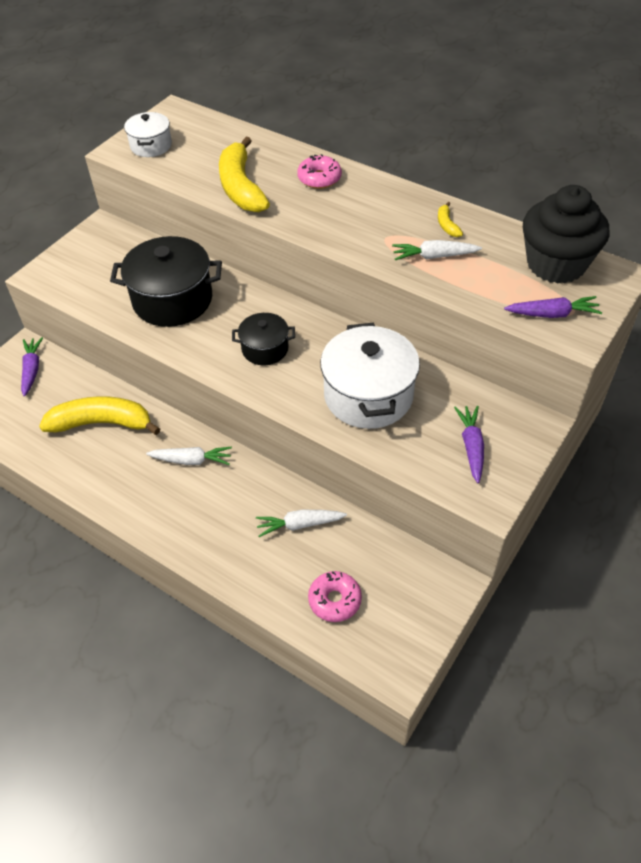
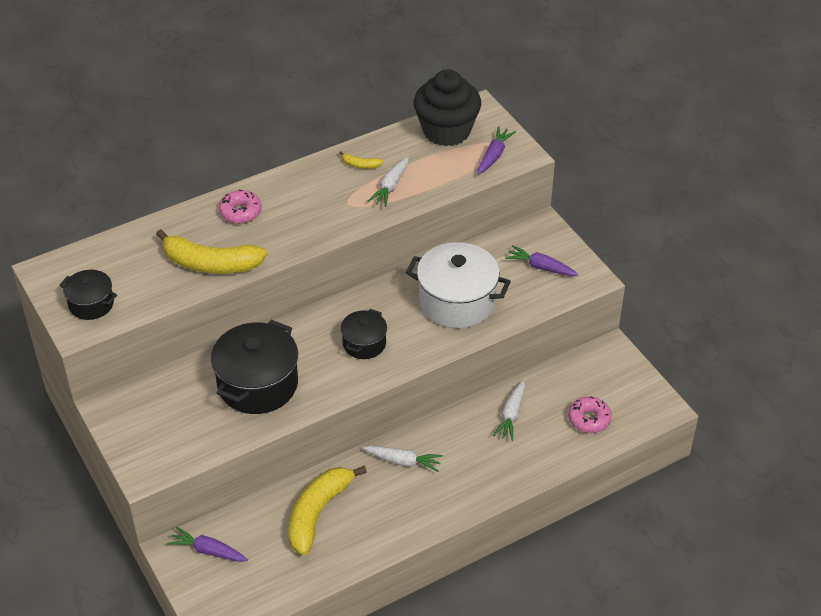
camera: 65 degrees left, 5 degrees down
(151, 146) = (91, 304): white pot -> black pot
(192, 460) = (403, 461): white carrot -> white carrot turned 75 degrees clockwise

